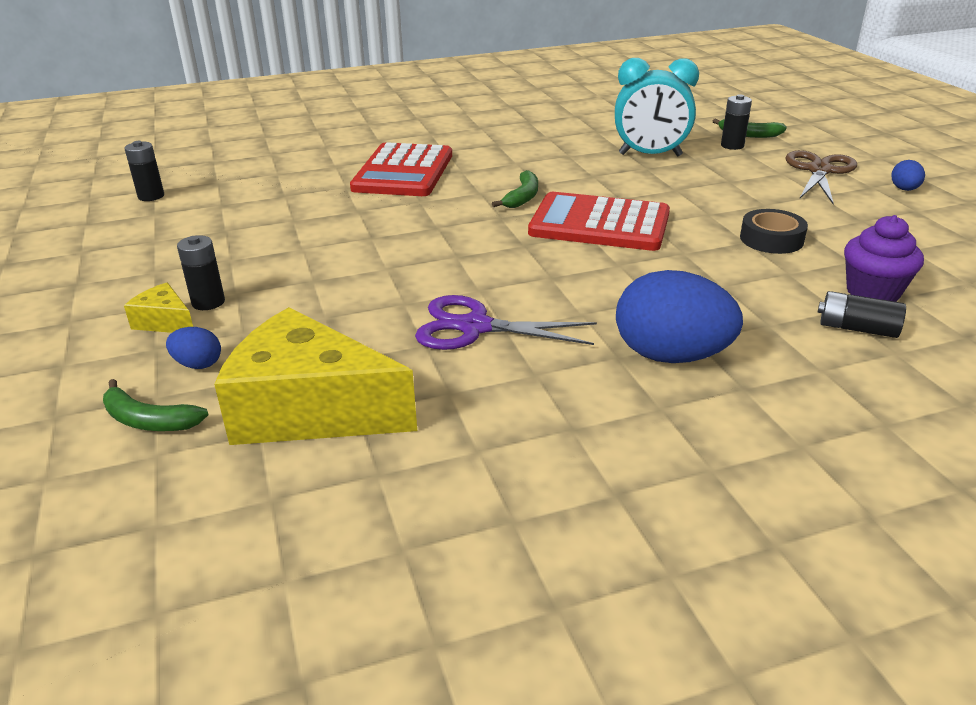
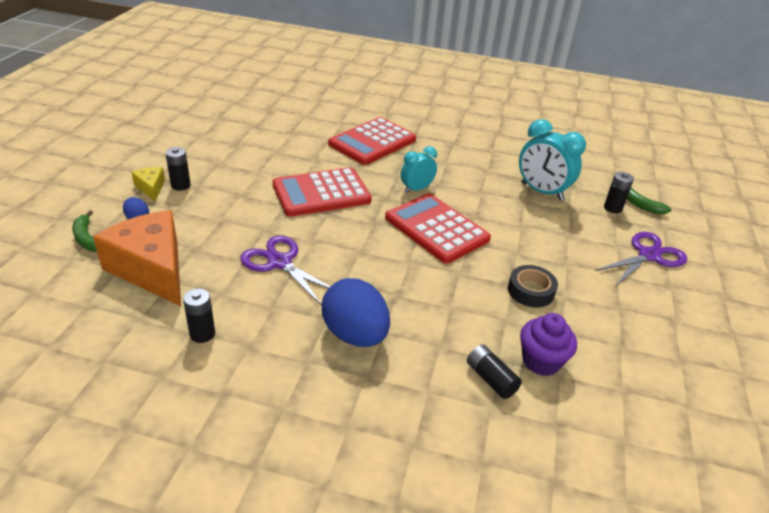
camera: 30 degrees right, 5 degrees up
(151, 196) = (229, 106): black battery -> black battery (202, 334)
(309, 410) = (152, 269): yellow cheese -> orange cheese
(418, 240) = (321, 193): none -> red calculator
(522, 197) = (416, 189): green banana -> turquoise clock
(819, 170) = (649, 255): brown scissors -> purple scissors
(904, 189) = (693, 300): blue egg -> none

